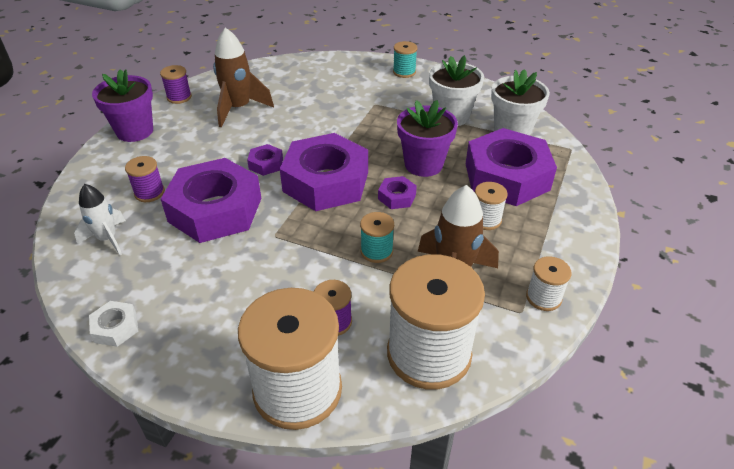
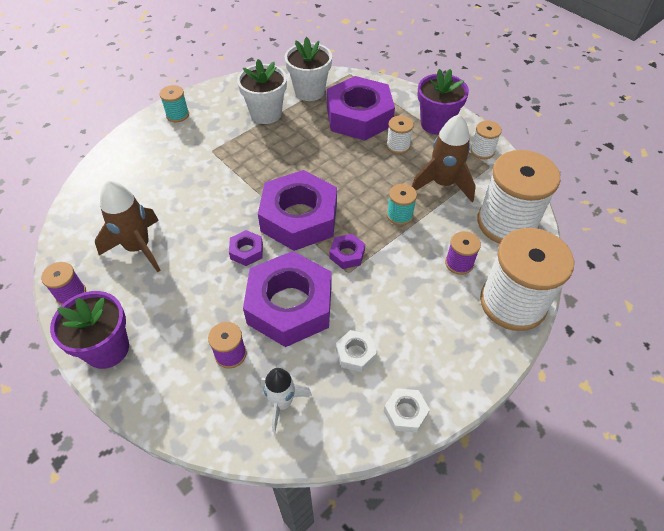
camera: 65 degrees left, 10 degrees up
(175, 270) = (355, 354): none -> white nut
(397, 197) = (345, 182): purple nut -> purple nut (347, 254)
(423, 164) = (316, 153): purple flower pot -> purple flower pot (436, 124)

